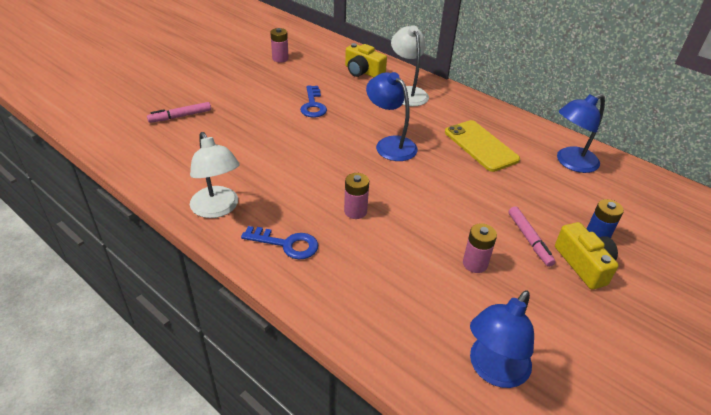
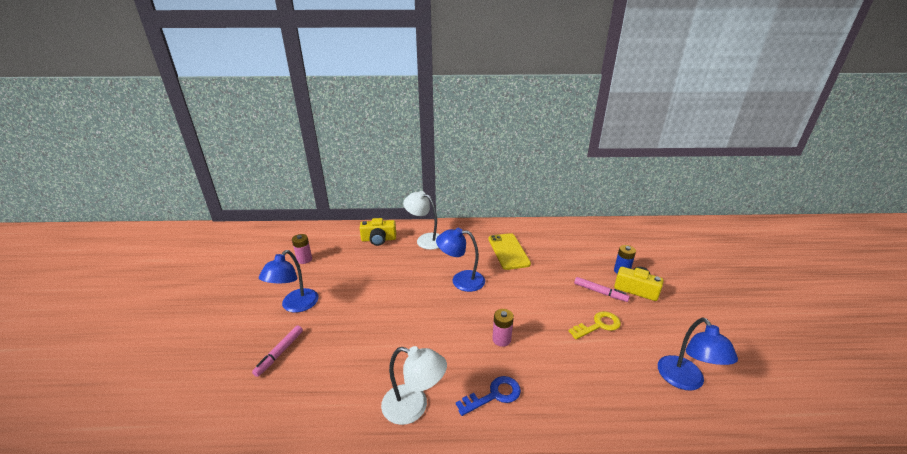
camera: 40 degrees left, 10 degrees down
(313, 105) = (376, 282): blue key -> none
(475, 264) = (598, 325): pink battery -> yellow key
(480, 146) = (508, 251): yellow phone -> yellow phone turned 60 degrees clockwise
(570, 163) = (559, 236): blue lamp -> blue lamp (295, 306)

